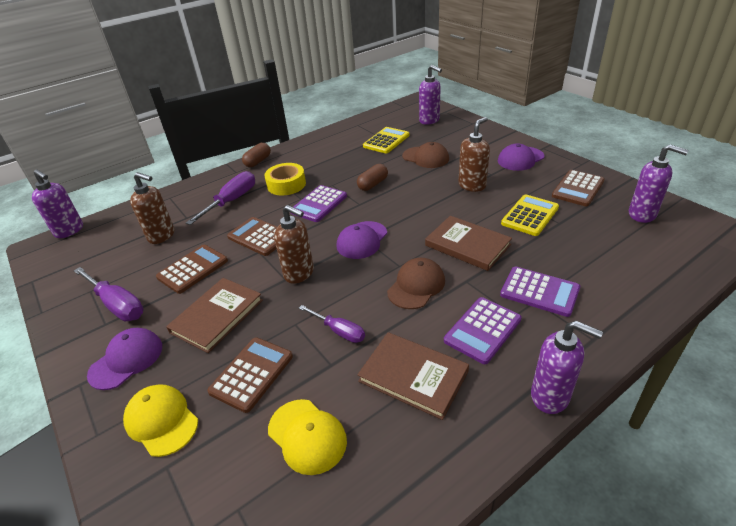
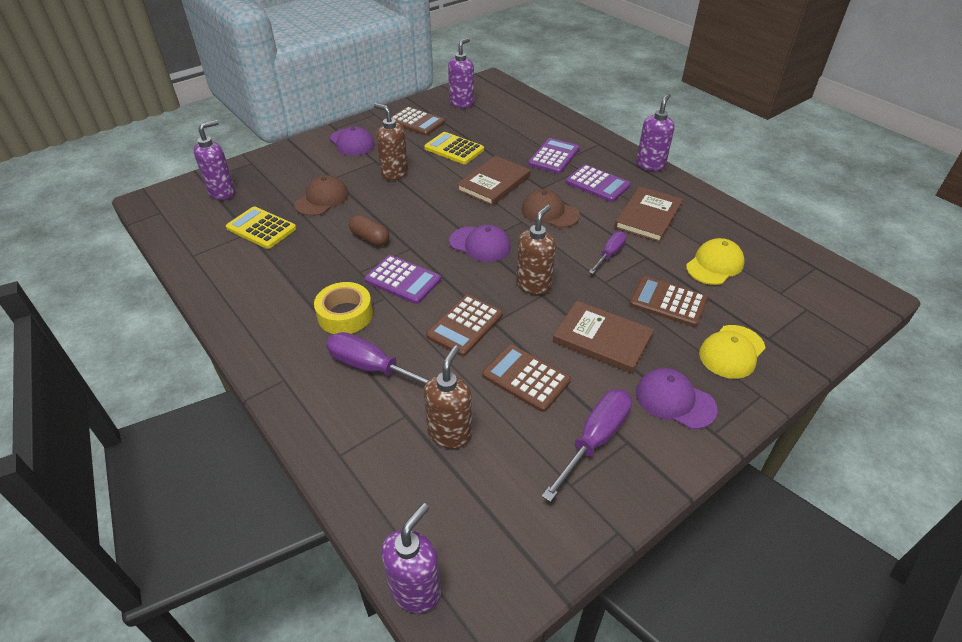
camera: 95 degrees left, 5 degrees up
(258, 161) = (260, 356): brown capsule -> none

